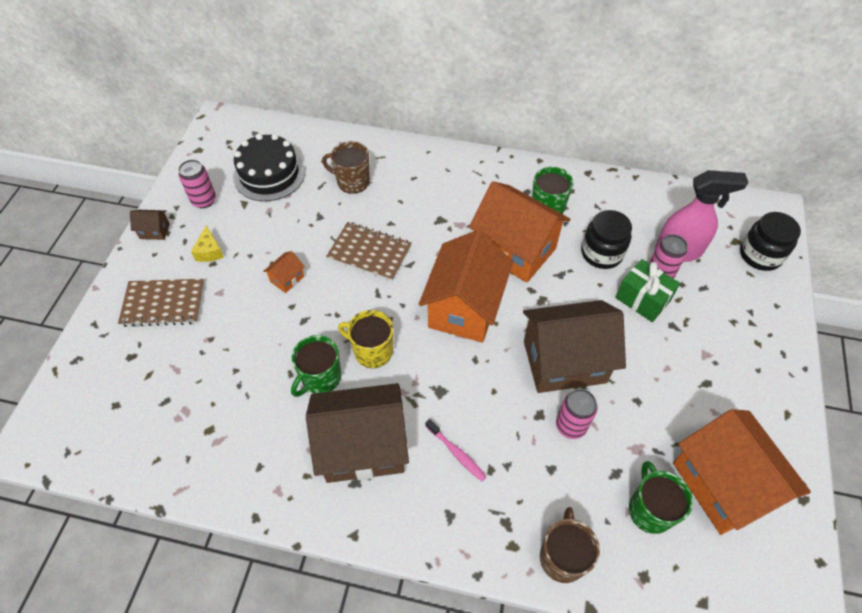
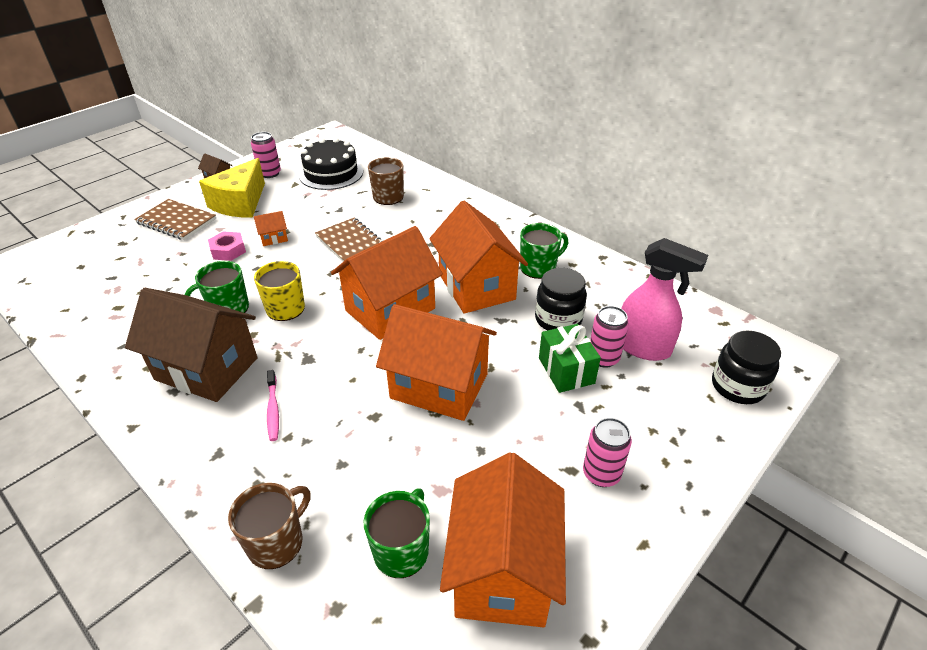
camera: 30 degrees right, 15 degrees down
(210, 251) = (240, 203): yellow cheese -> yellow cheese, size x2.16
(255, 314) = (228, 250): none -> pink nut
(564, 361) = (439, 386): brown house -> orange house
(571, 426) = (394, 438): pink can -> pink can (601, 474)

